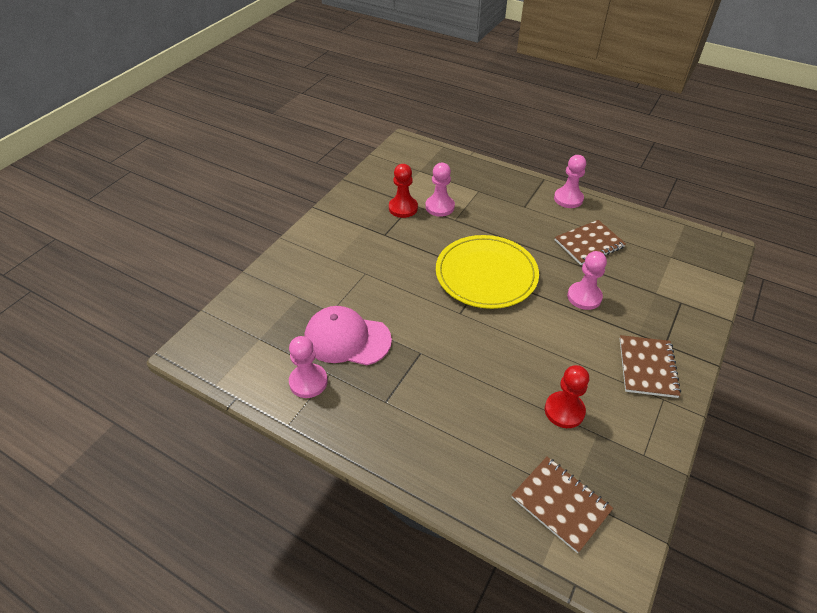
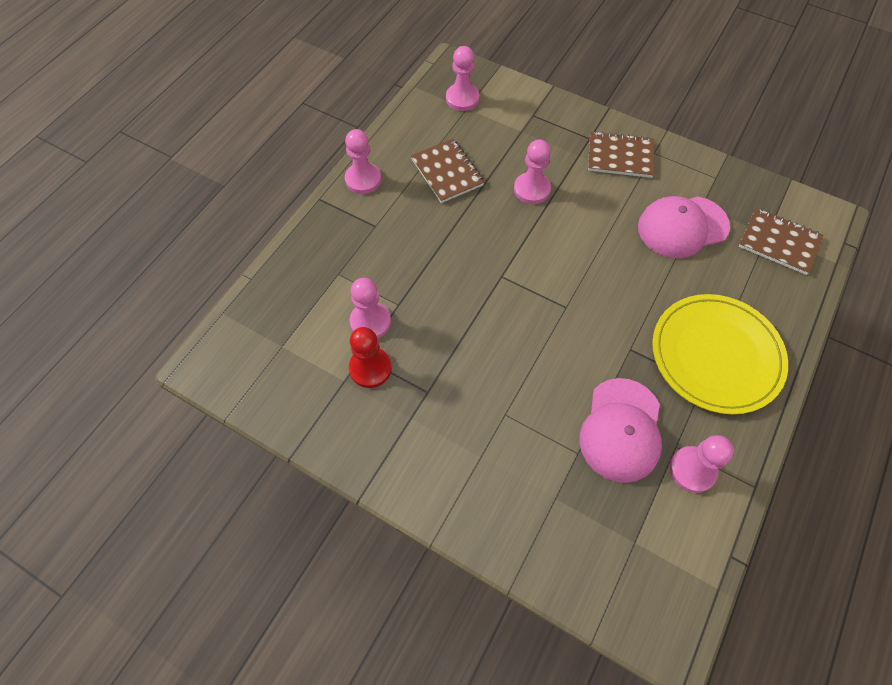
camera: 90 degrees left, 15 degrees up
(486, 274) = (501, 276): yellow plate -> yellow plate (716, 355)
(560, 504) = (779, 242): brown notebook -> brown notebook turned 75 degrees clockwise
(564, 411) = (682, 227): red pawn -> pink cap
(682, 254) = (462, 98): none -> pink pawn

